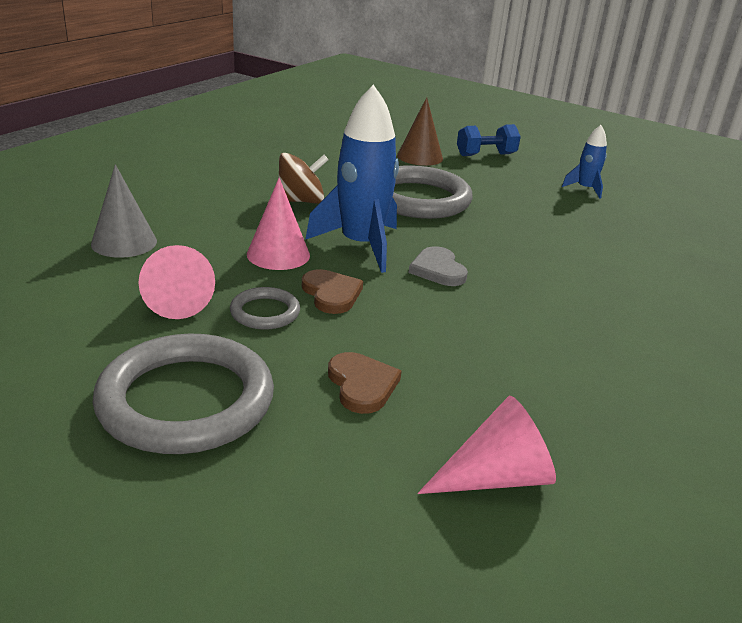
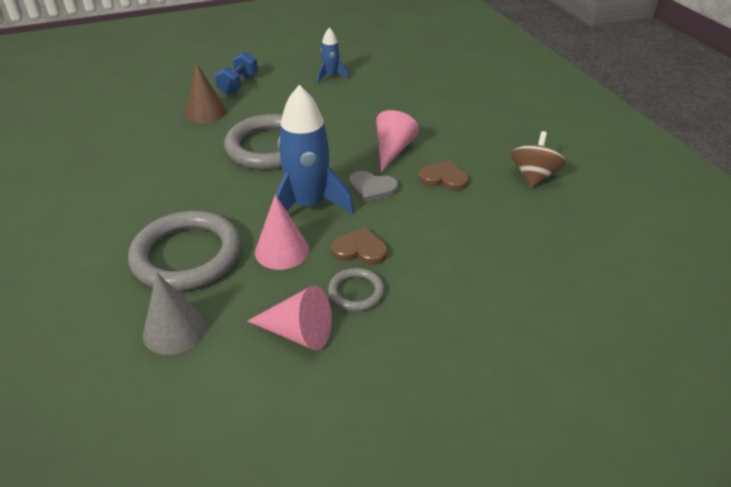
camera: 50 degrees left, 10 degrees up
(186, 400) = (433, 376): grey ring -> grey ring (187, 255)
(301, 201) = (210, 202): brown spinning top -> brown spinning top (534, 176)
(362, 385) = (473, 285): brown heart -> brown heart (443, 178)
(495, 478) = (586, 275): pink cone -> pink cone (393, 150)

